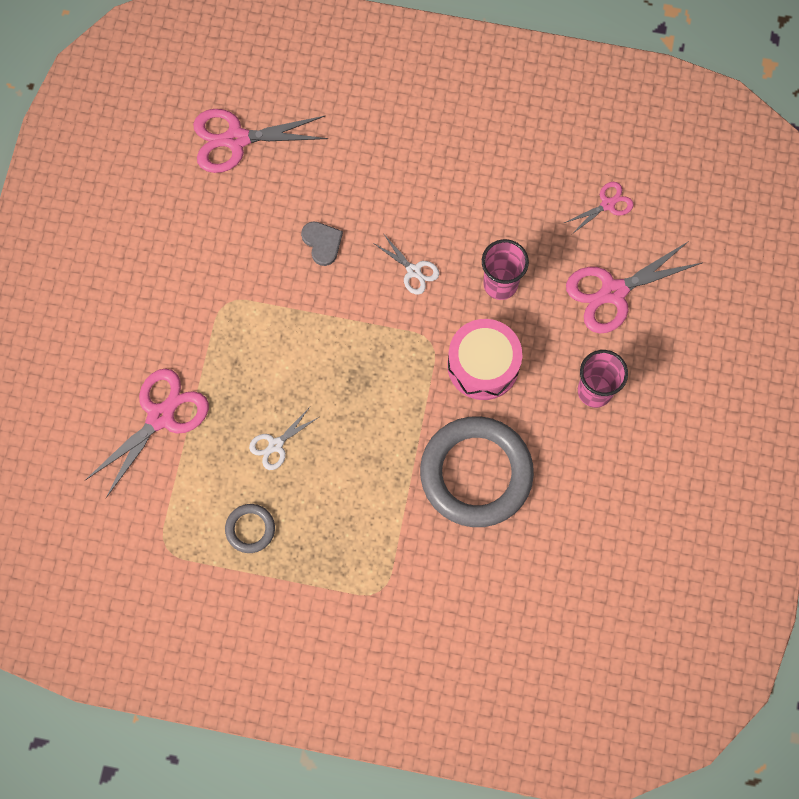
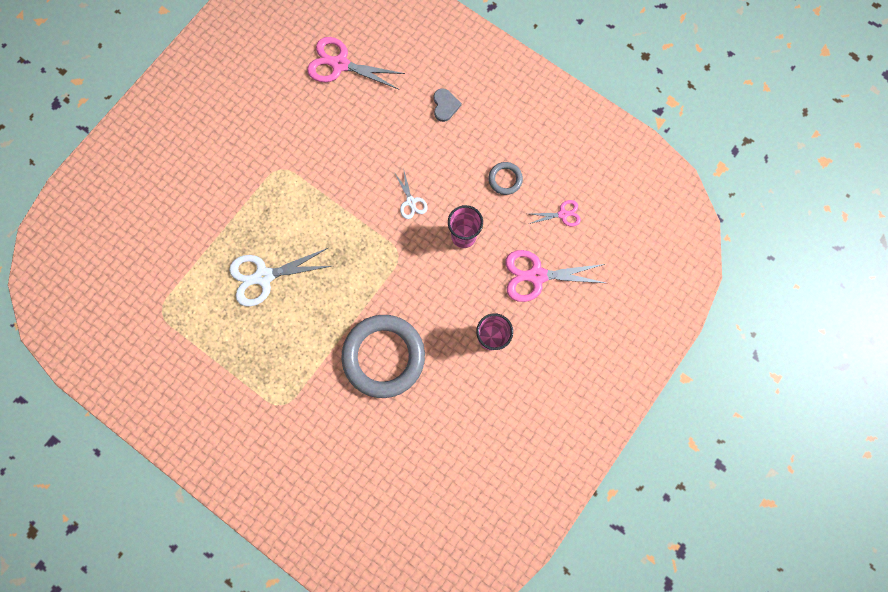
camera: 25 degrees right, 5 degrees up
(161, 416) = (201, 224): pink scissors -> none
(250, 529) = (220, 324): grey ring -> grey ring (505, 179)
(275, 445) = (264, 276): white scissors -> white scissors, size x1.87
(322, 243) = (361, 156): grey heart -> grey heart (445, 105)
(483, 365) = (425, 285): pink drum -> none

